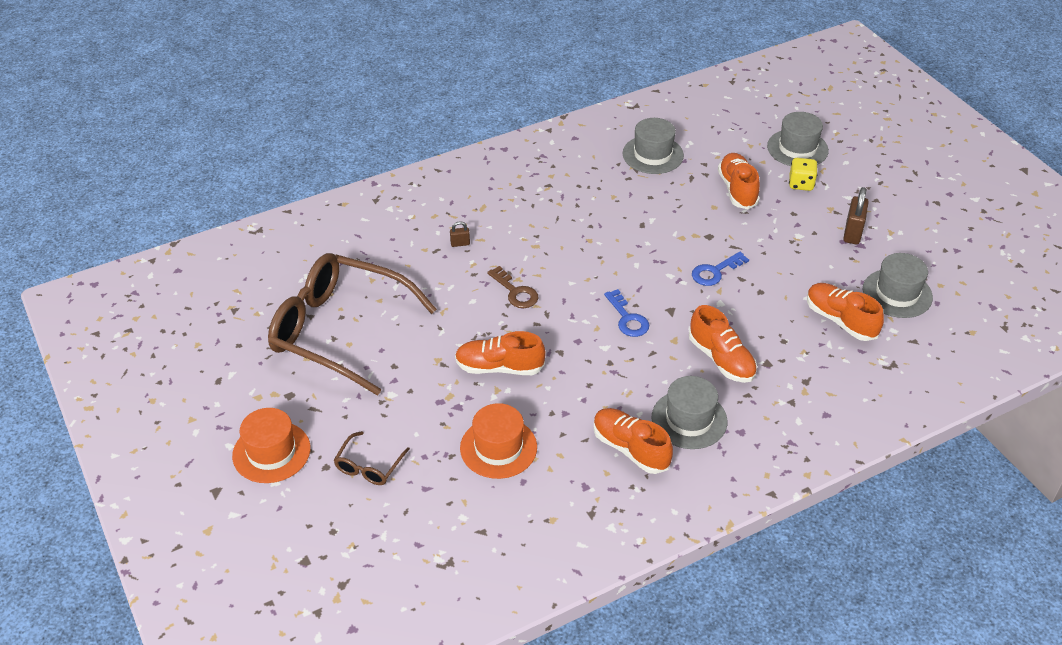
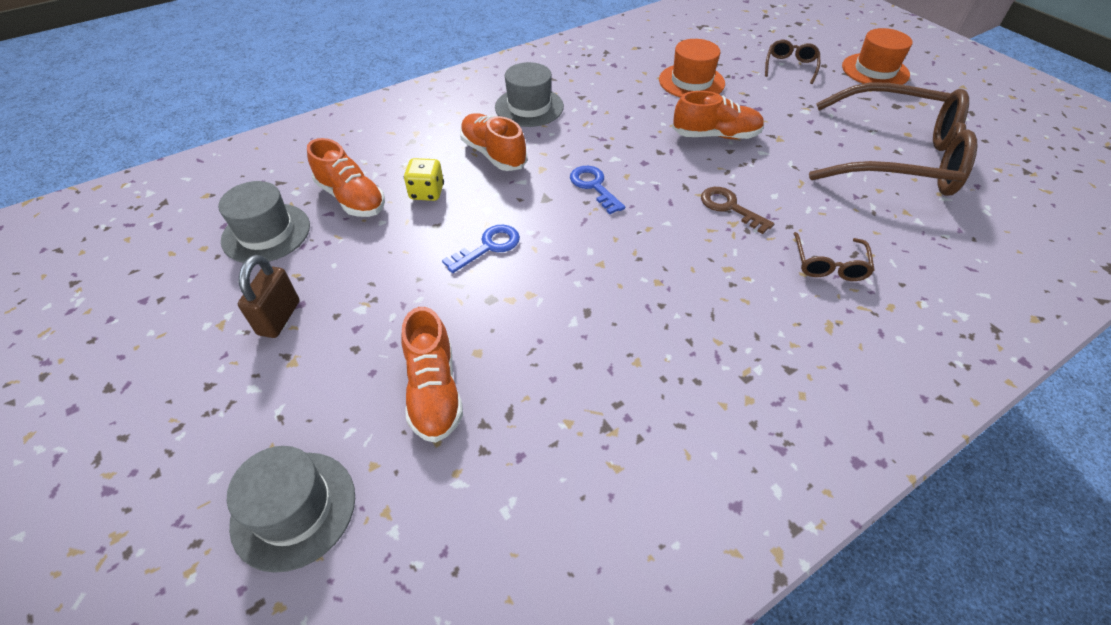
camera: 175 degrees right, 5 degrees up
(460, 244) = (829, 264): brown padlock -> brown glasses
(630, 449) = (580, 86): orange shoe -> none
(653, 154) = (578, 467): grey hat -> none
(801, 184) = (321, 412): yellow dice -> yellow dice (427, 192)

